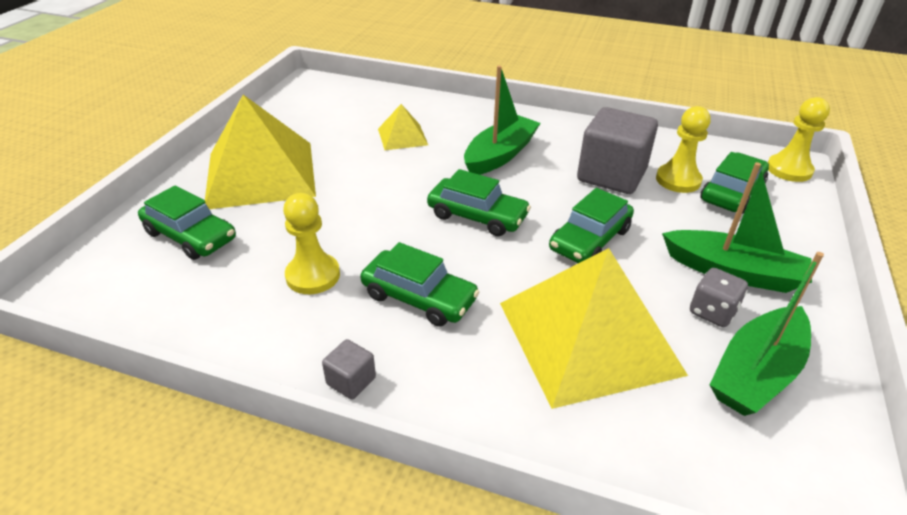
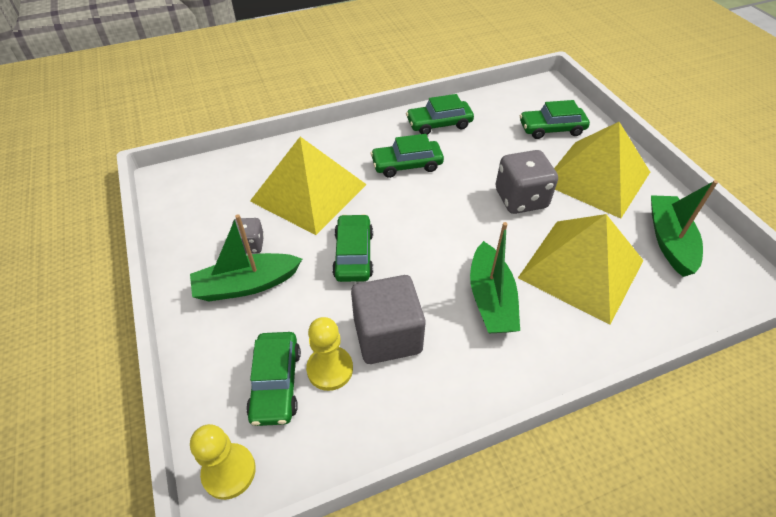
camera: 140 degrees right, 10 degrees up
(313, 276) = (467, 146): yellow pawn -> none
(351, 381) = (390, 122): grey cube -> none
(359, 196) = (521, 199): none -> grey dice
(402, 137) = (581, 268): yellow pyramid -> yellow pyramid, size x2.16
(477, 216) = (437, 229): green car -> green car (439, 124)
(756, 373) = (215, 221): green boat -> green boat (669, 241)

